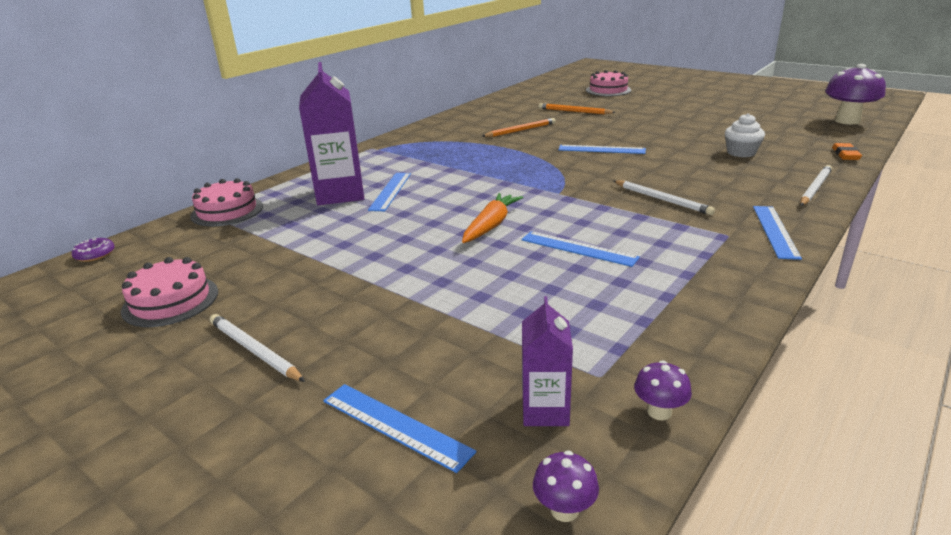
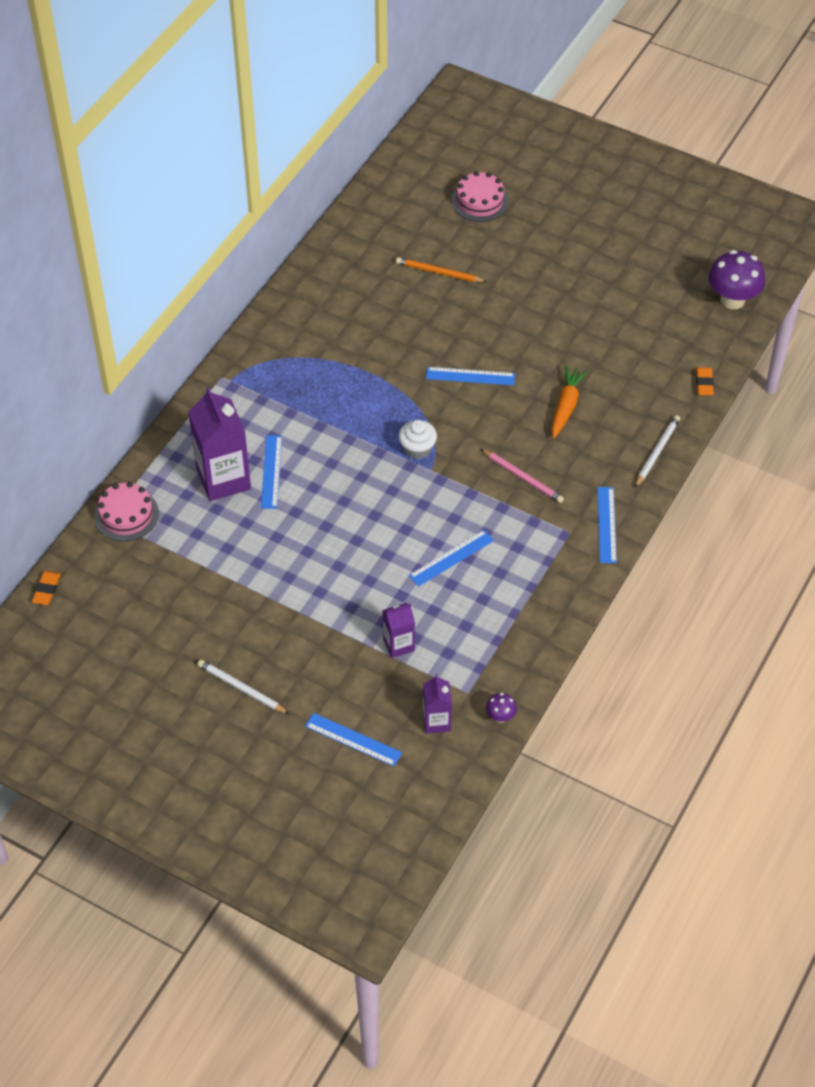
camera: 10 degrees left, 25 degrees up
(95, 255) = (47, 590): purple donut -> orange eraser
(170, 301) = (151, 643): pink cake -> none
(491, 225) = (377, 527): orange carrot -> orange carrot (566, 406)
(497, 318) = (398, 645): none -> purple carton
(520, 130) = (381, 328): orange pencil -> none
(564, 510) = (450, 781): purple mushroom -> none
(578, 248) = (451, 558): blue ruler -> blue ruler turned 60 degrees counterclockwise
(662, 199) = (523, 477): white pencil -> pink pencil
(741, 153) = (608, 381): white cupcake -> white cupcake (417, 448)

